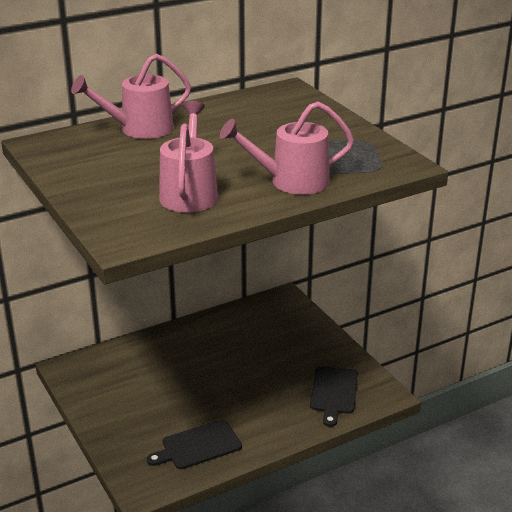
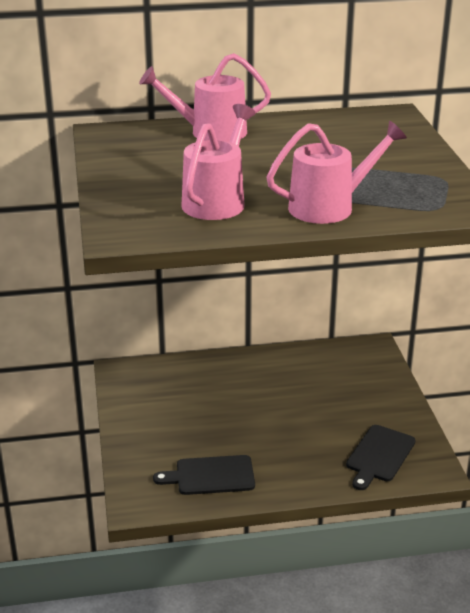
camera: 20 degrees right, 0 degrees up
(291, 182) = (330, 207): pink watering can -> pink watering can turned 150 degrees clockwise

